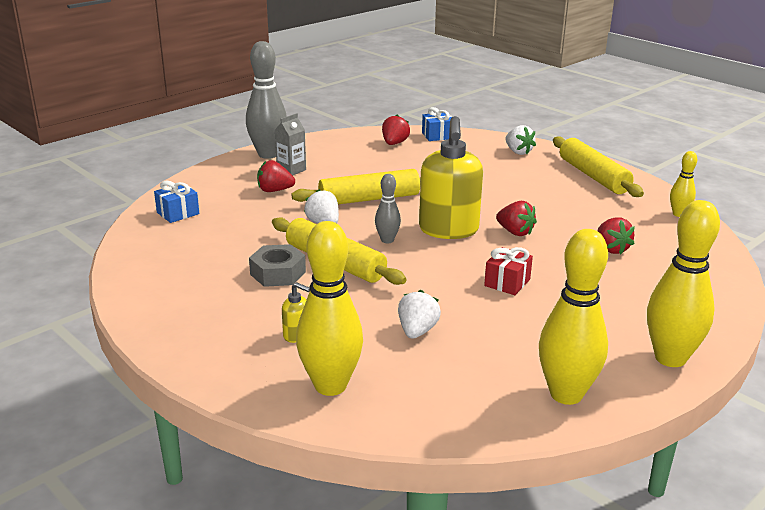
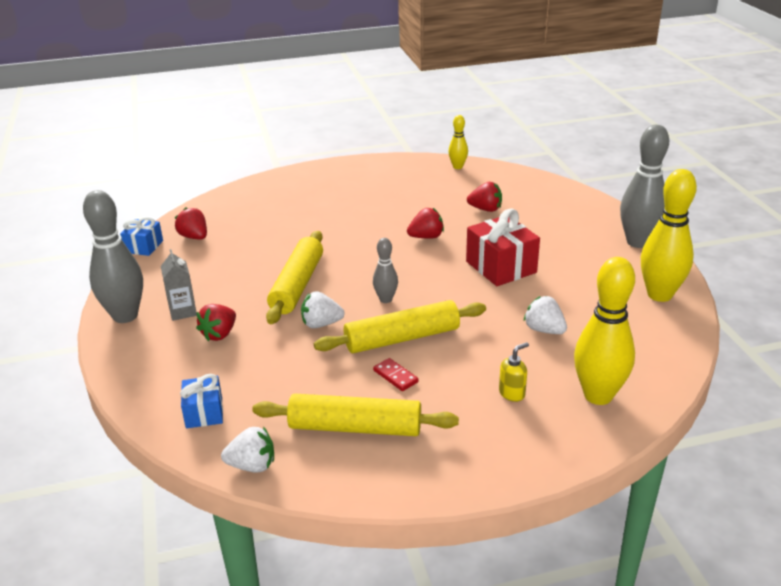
camera: 60 degrees left, 5 degrees up
(278, 273) = (395, 376): grey nut -> red domino
(437, 136) = (206, 211): blue gift -> blue gift (144, 246)
(448, 230) = (395, 265): yellow soap dispenser -> none
(507, 282) = (501, 267): red gift -> red gift, size x1.71
(518, 152) = (287, 187): white strawberry -> white strawberry (252, 465)
(593, 176) = (366, 173): yellow rolling pin -> yellow rolling pin (355, 427)
(670, 358) = (638, 242): yellow bowling pin -> grey bowling pin

